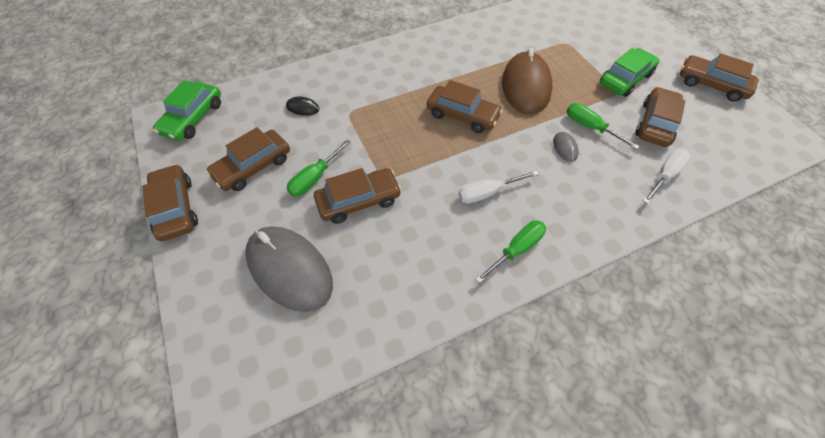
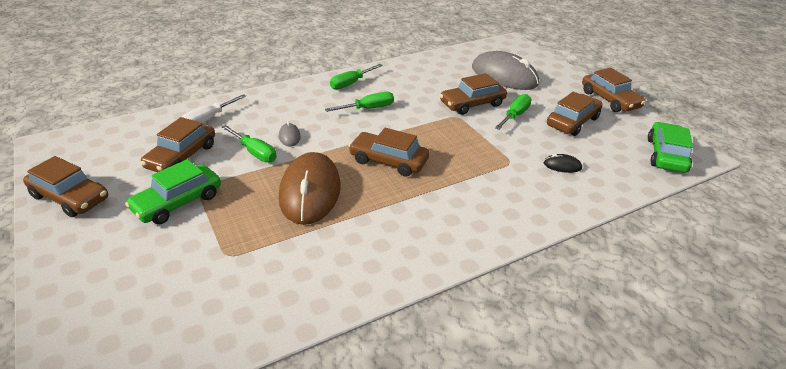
camera: 175 degrees right, 20 degrees down
(488, 192) = (368, 109): white screwdriver -> green screwdriver

